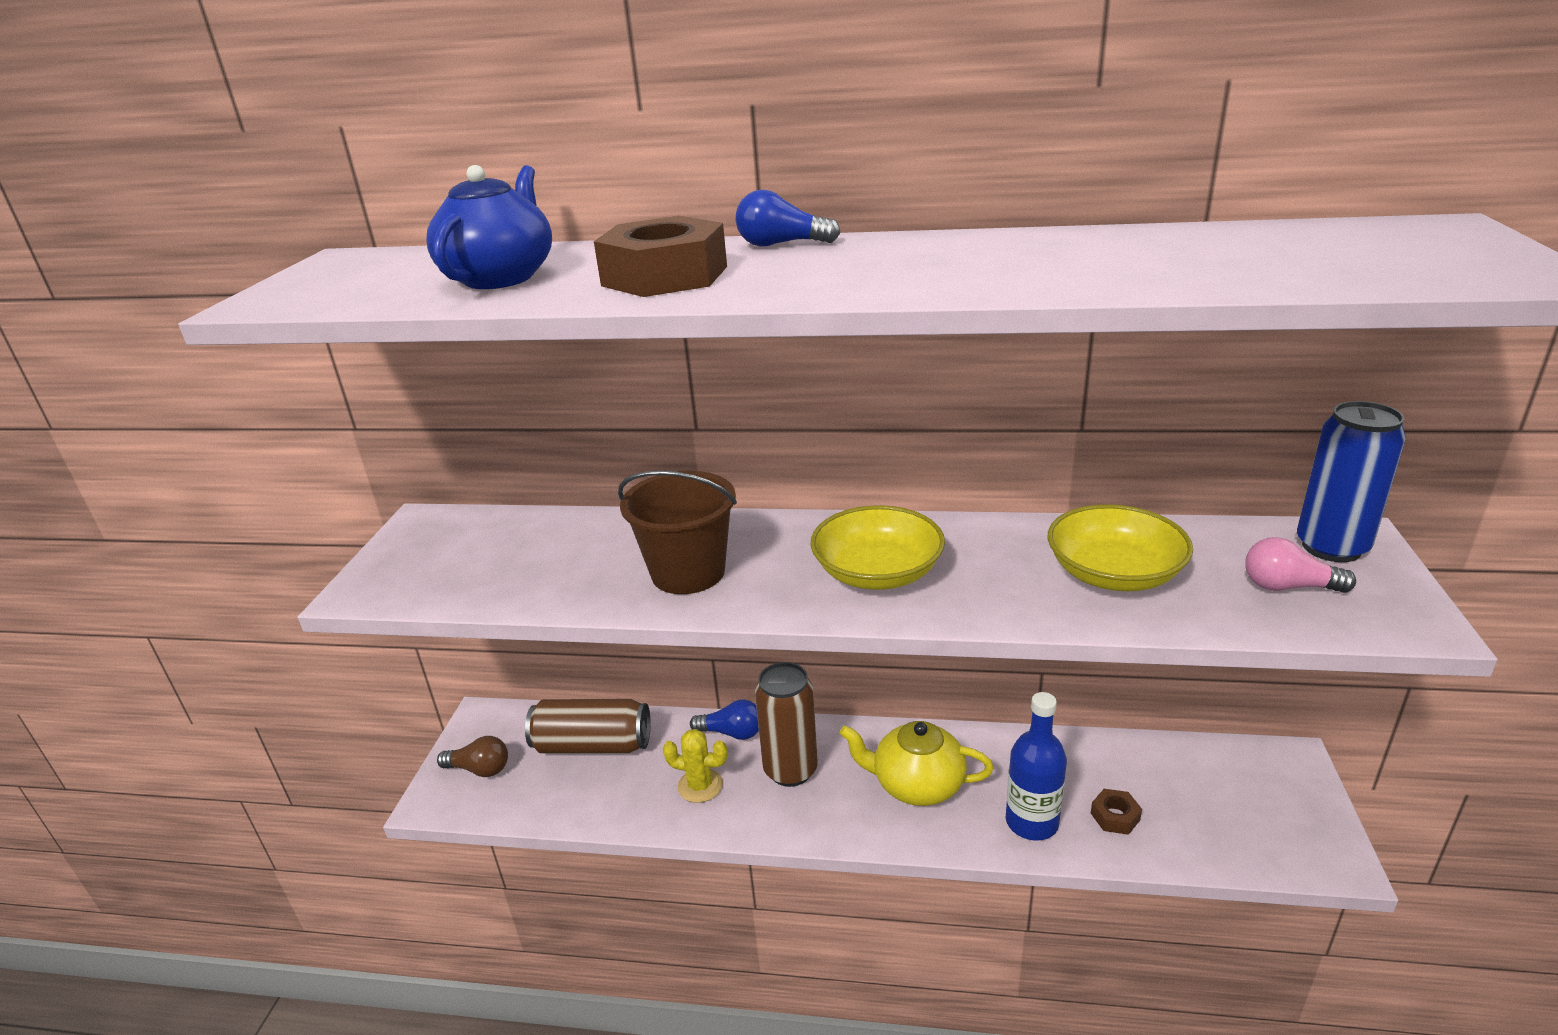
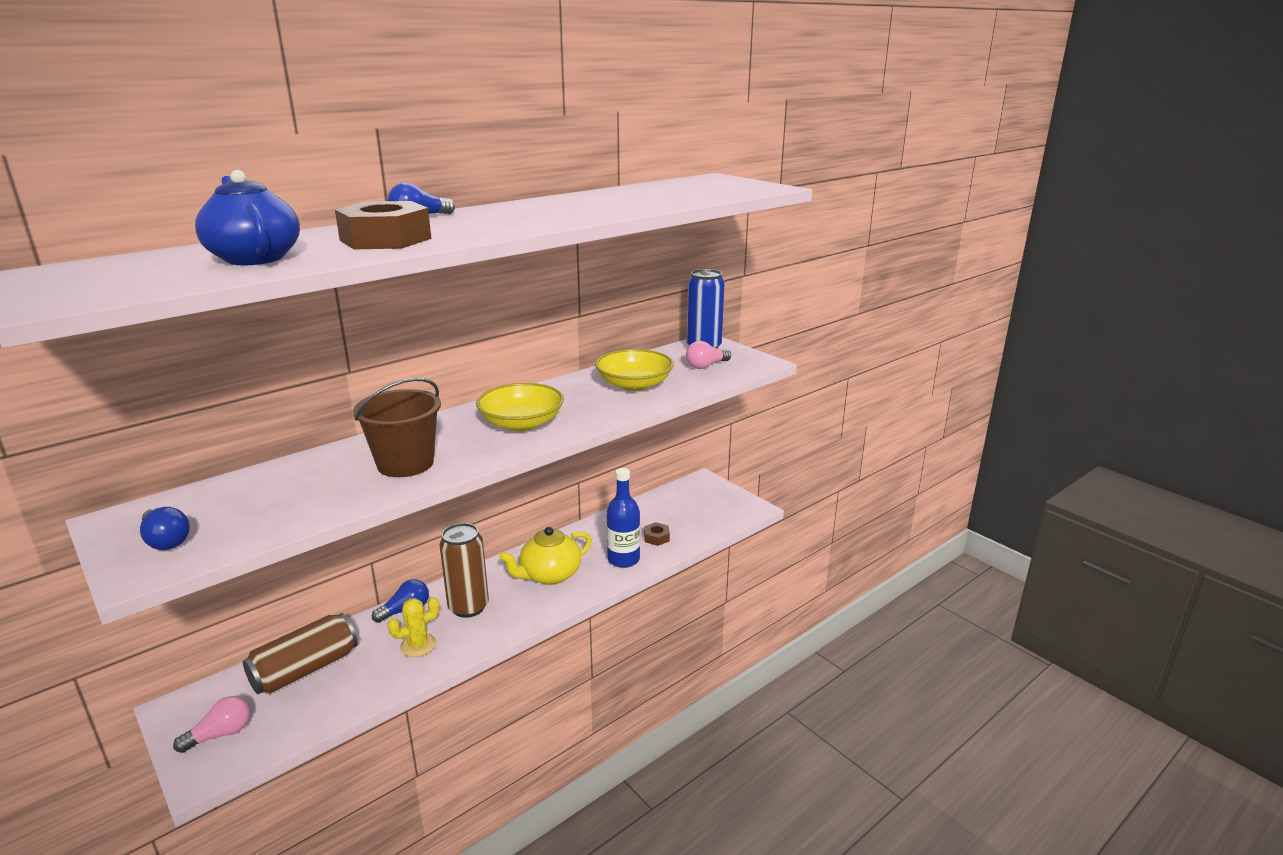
camera: 50 degrees left, 5 degrees down
(417, 565) = (166, 540): none -> blue light bulb
(480, 769) = (220, 734): brown light bulb -> pink light bulb

